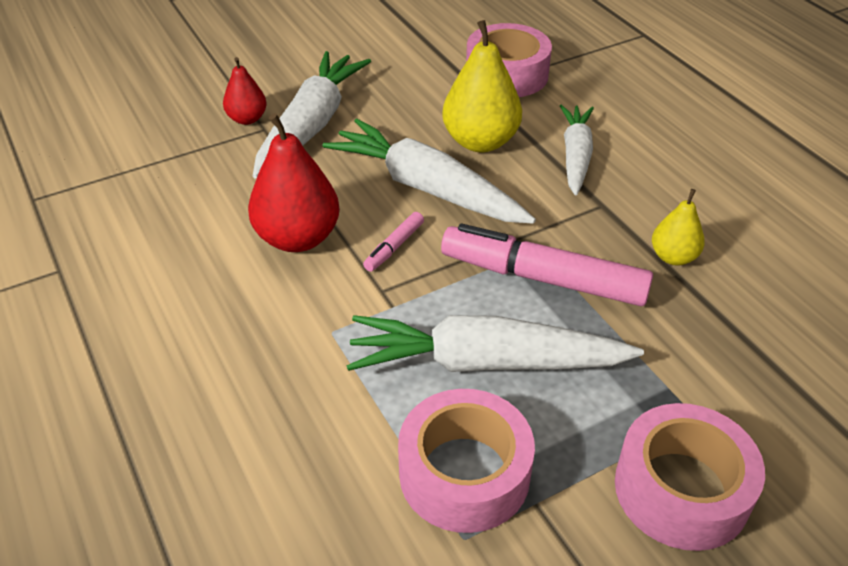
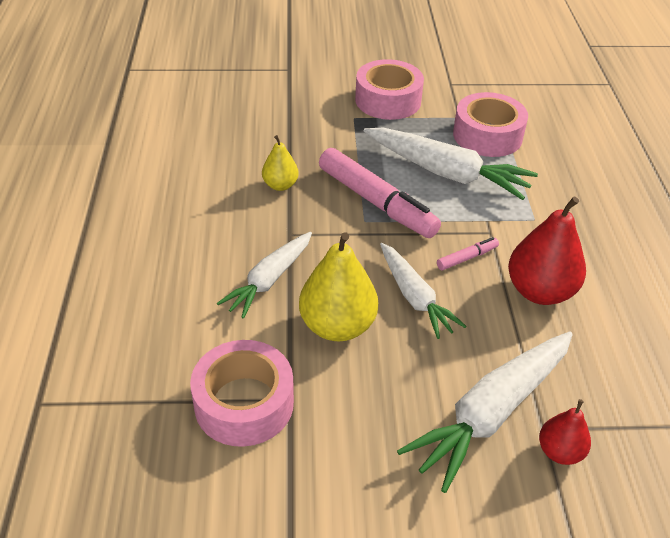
camera: 155 degrees left, 0 degrees up
(427, 188) = (414, 297): white carrot -> white carrot, size x0.64

